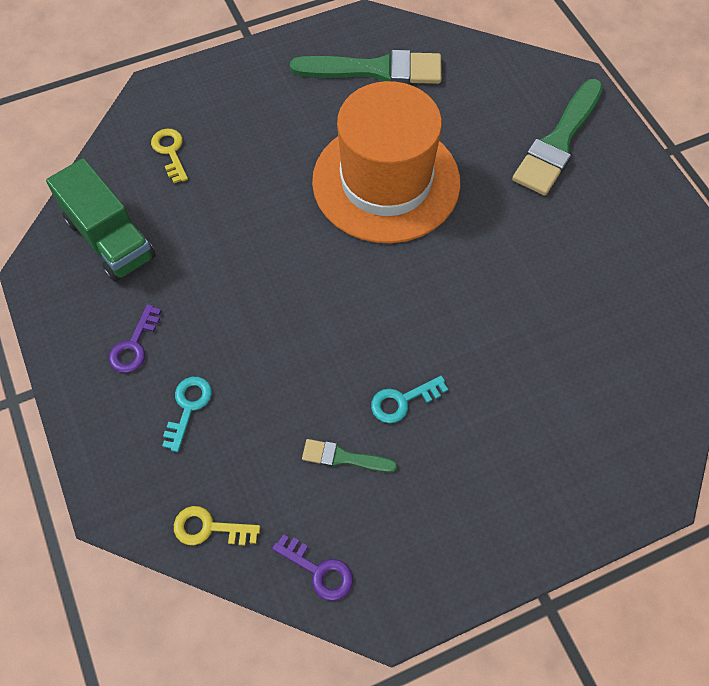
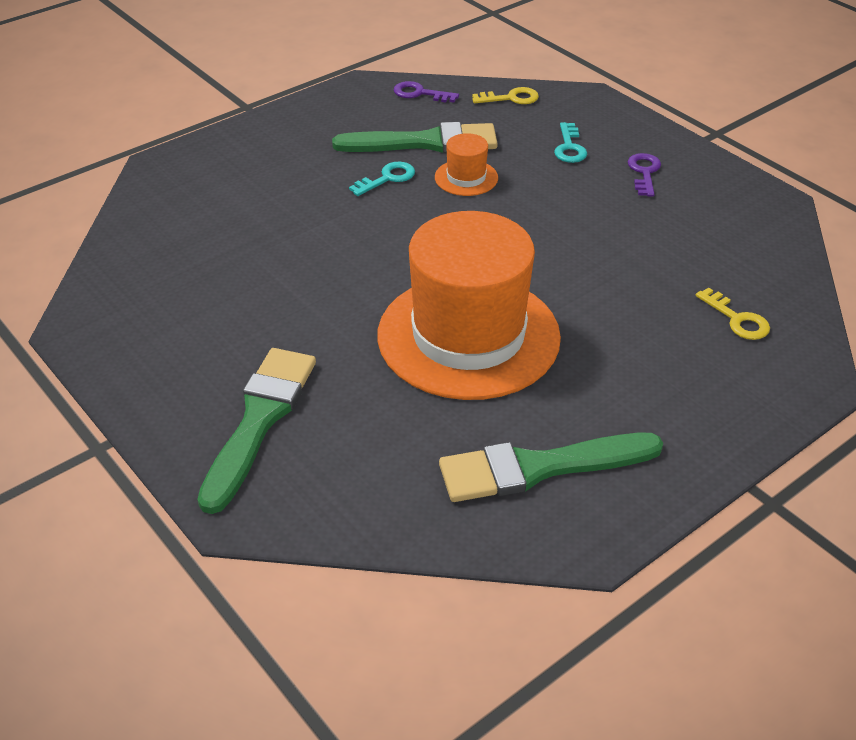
camera: 165 degrees right, 20 degrees down
(110, 239) = (732, 235): green truck -> none
(319, 382) = (466, 178): none -> orange hat
(343, 458) = (425, 142): green brush -> green brush, size x2.03

